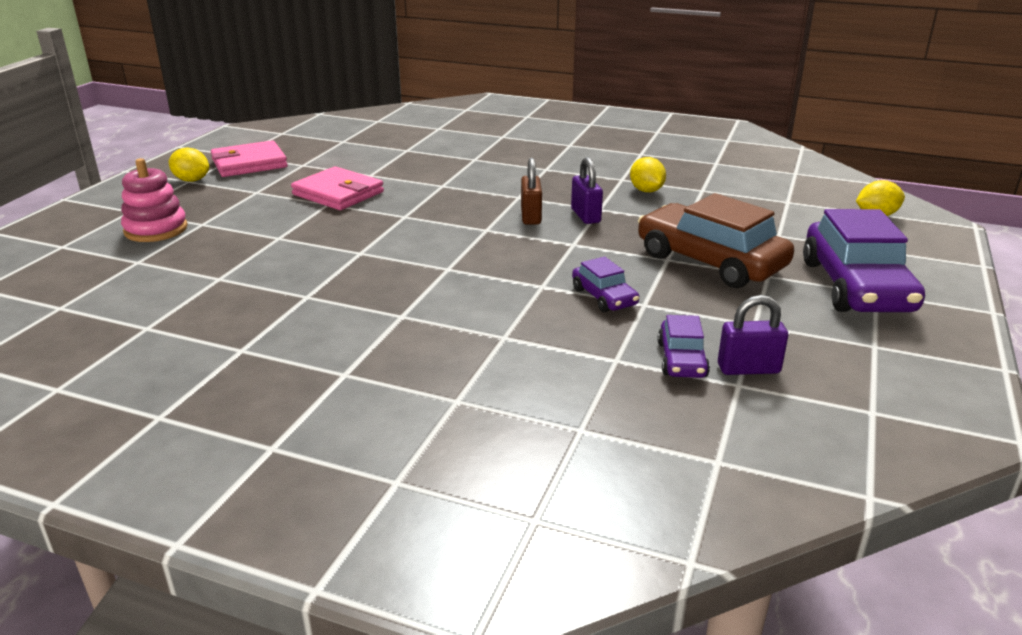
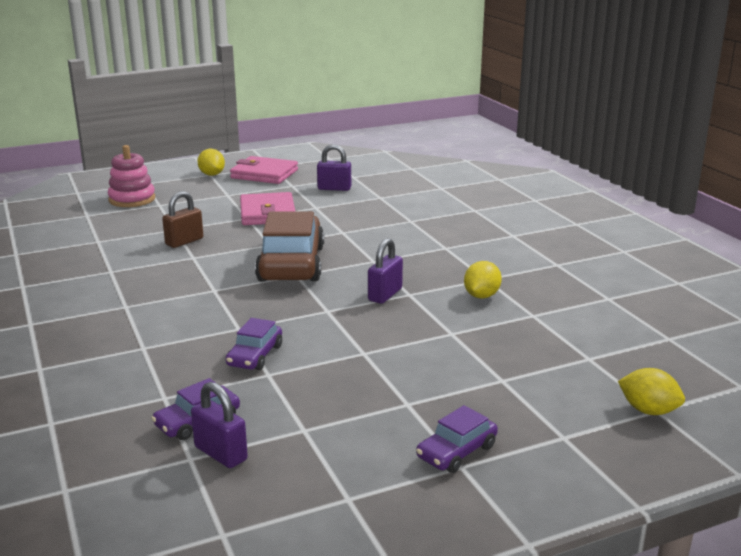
camera: 45 degrees right, 5 degrees down
(349, 155) = (334, 188): none -> purple padlock
(531, 216) = (346, 278): brown padlock -> brown padlock (184, 241)
(710, 261) = (390, 371): brown car -> brown car (291, 264)
(856, 286) = (456, 452): purple car -> purple car, size x0.49

